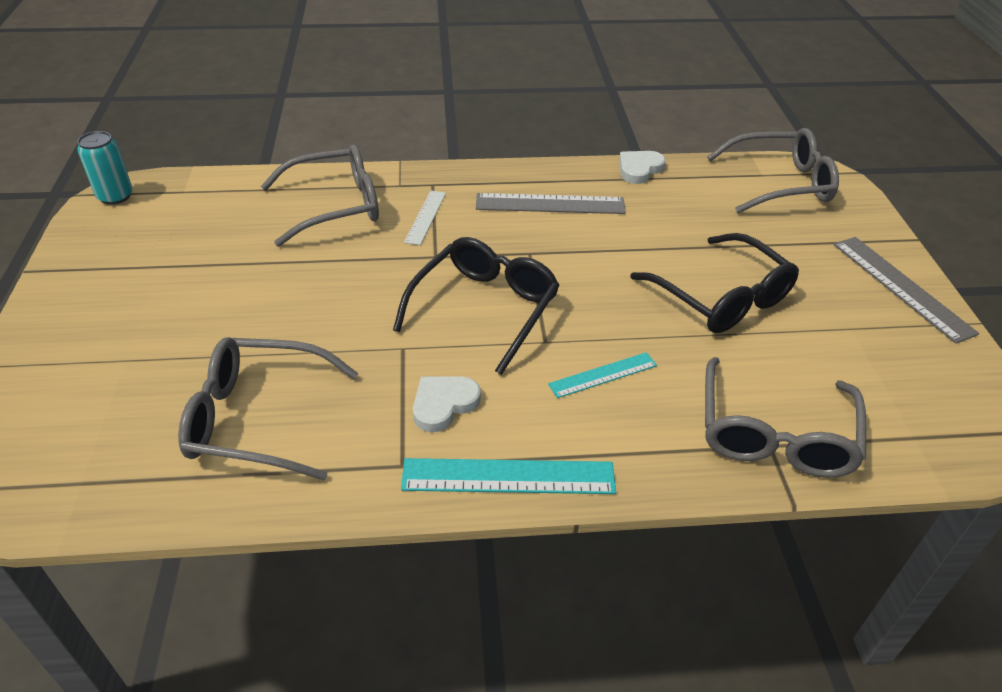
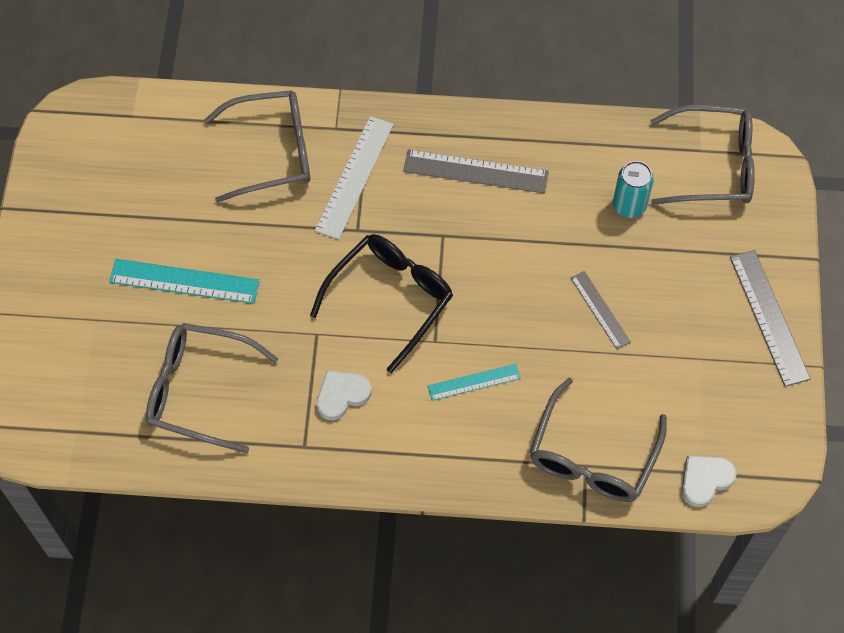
camera: 10 degrees right, 20 degrees up
(115, 196) = (70, 117): turquoise can -> turquoise can (629, 205)
(425, 217) = (355, 177): white ruler -> white ruler, size x1.65
(508, 476) = (380, 466): turquoise ruler -> turquoise ruler (184, 281)
(639, 169) = (576, 129): white heart -> white heart (705, 480)
(721, 297) = (600, 309): black glasses -> grey ruler

